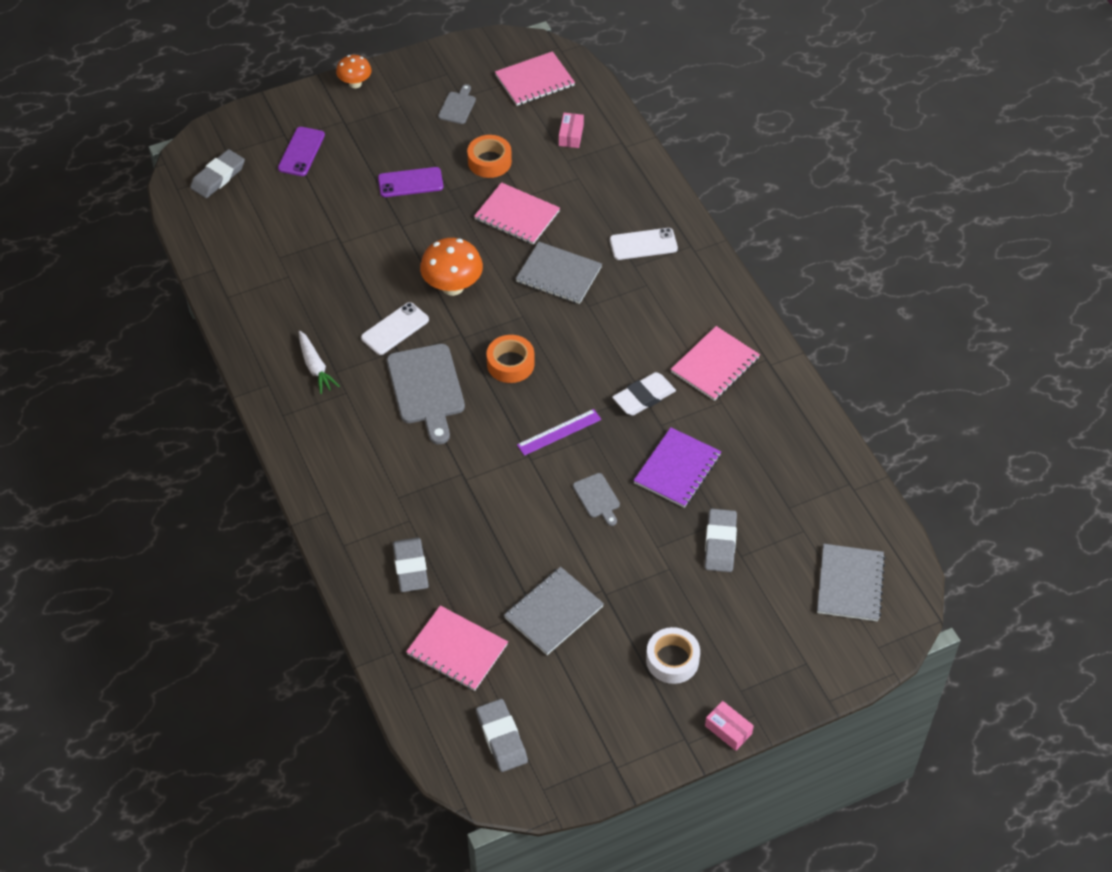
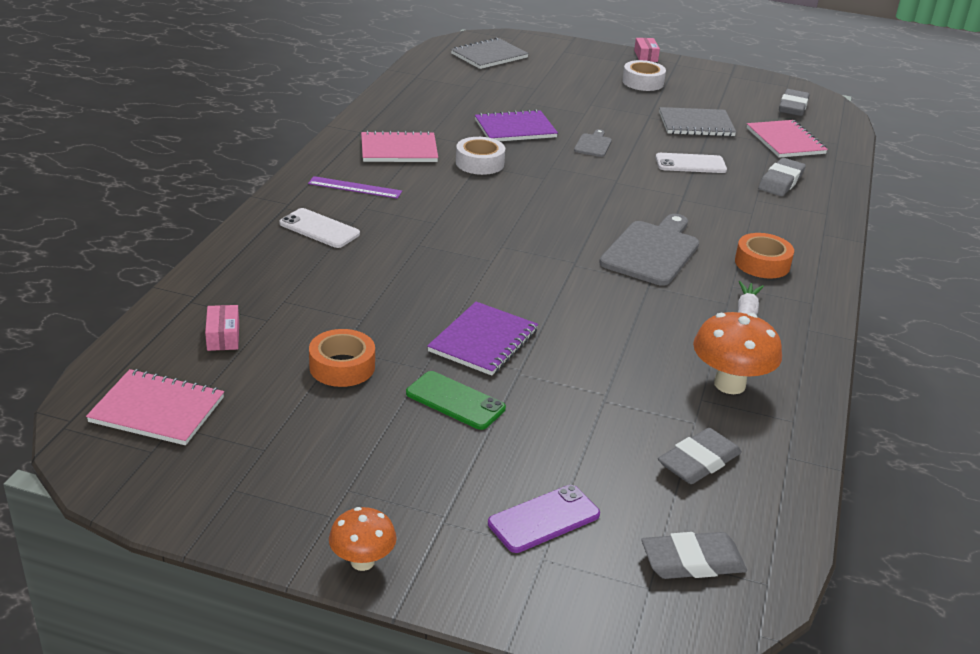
camera: 140 degrees left, 20 degrees down
(395, 329) = (632, 299): white phone -> white phone (690, 164)
(410, 182) = (455, 401): purple phone -> green phone
(442, 230) = (483, 341): none -> purple notebook
(452, 287) = (535, 296): orange mushroom -> orange mushroom (729, 384)
(457, 106) = (284, 442): grey cutting board -> none
(510, 364) = (556, 227): orange tape -> orange tape (762, 263)
(517, 215) = (391, 309): pink notebook -> none
(559, 274) = (425, 251): grey notebook -> none
(559, 432) = (573, 180): purple ruler -> purple ruler (355, 187)
(571, 135) = (223, 336): pink box -> pink box turned 60 degrees counterclockwise
(644, 397) = (479, 163): white eraser -> white tape
(720, 543) = (540, 97): grey eraser -> grey eraser (699, 461)

